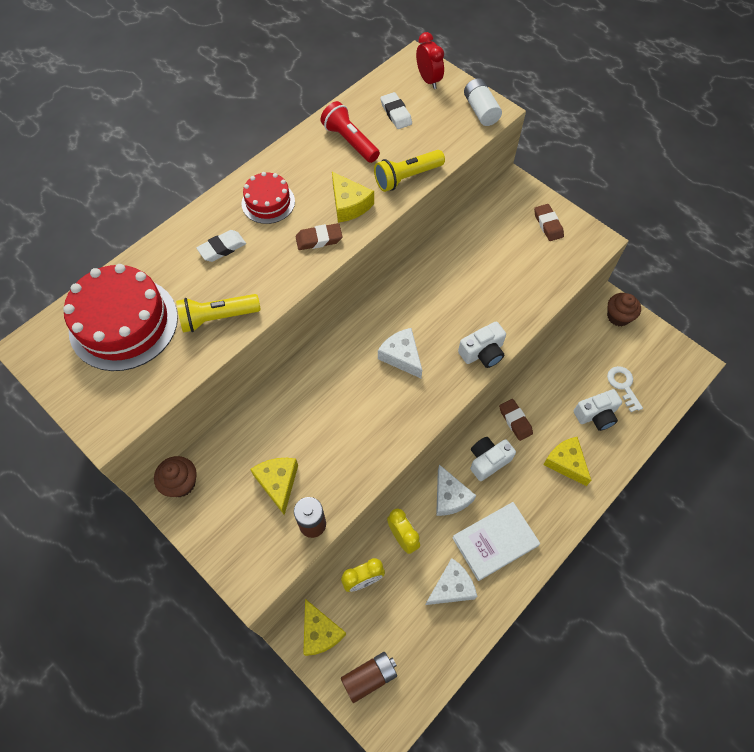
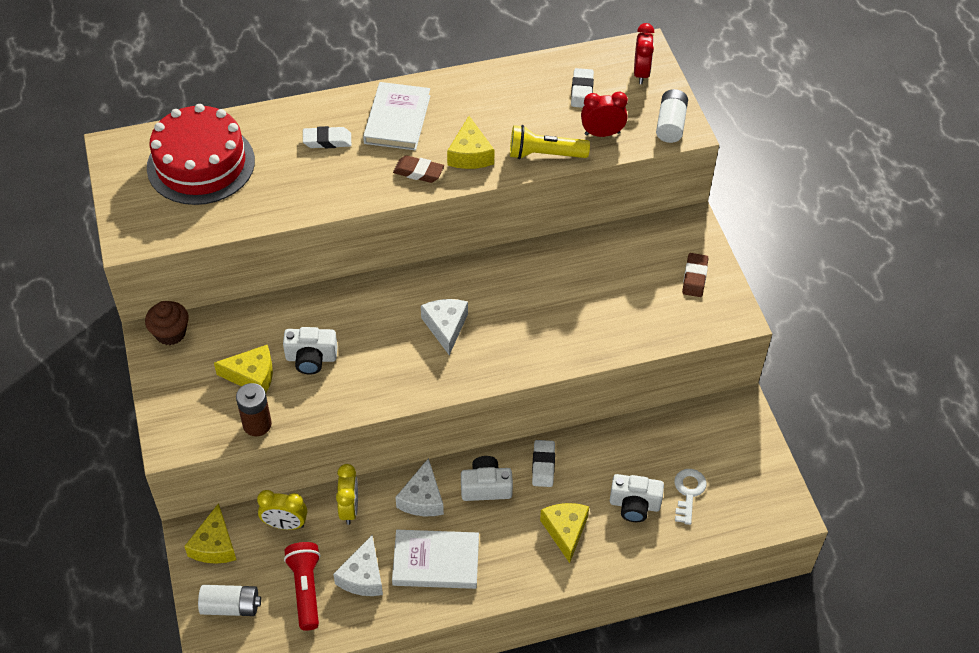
camera: 30 degrees right, 10 degrees down
(217, 318) = (280, 196): yellow flashlight -> none
(268, 202) = (397, 119): red cake -> white book
(278, 483) = (252, 376): yellow cheese -> yellow cheese turned 75 degrees clockwise
(350, 141) = (516, 98): red flashlight -> red flashlight (306, 589)
(369, 677) = (231, 606): brown battery -> white battery
(437, 140) = (602, 133): none -> red clock
(451, 587) = (363, 576): white cheese -> white cheese turned 105 degrees clockwise
(482, 352) = (527, 362): white camera -> white camera (311, 358)
(515, 421) = (543, 465): brown eraser -> white eraser
(618, 316) = (740, 424): brown cupcake -> none

